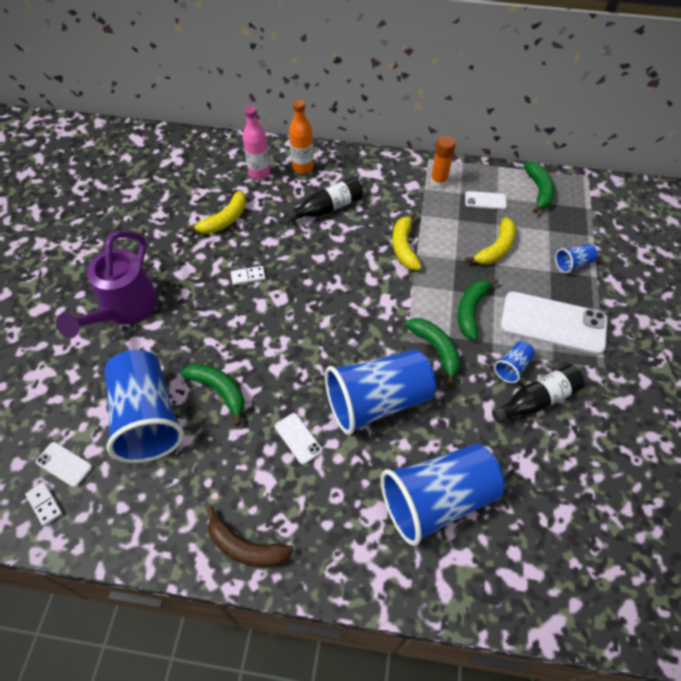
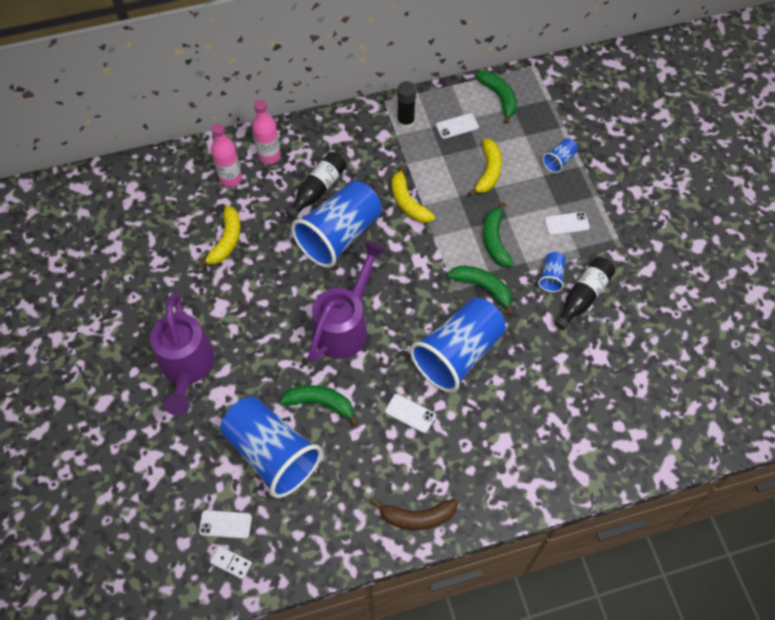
camera: 25 degrees left, 5 degrees up
(248, 276) = (283, 288): white domino -> none
(283, 330) = (344, 326): none -> purple watering can
(302, 167) = (269, 156): orange bottle -> pink bottle
(437, 500) = (544, 412): blue cup -> blue cup (339, 235)
(438, 181) = (405, 122): orange glue stick -> black glue stick
(553, 323) = (566, 224): white phone -> white phone, size x0.46

